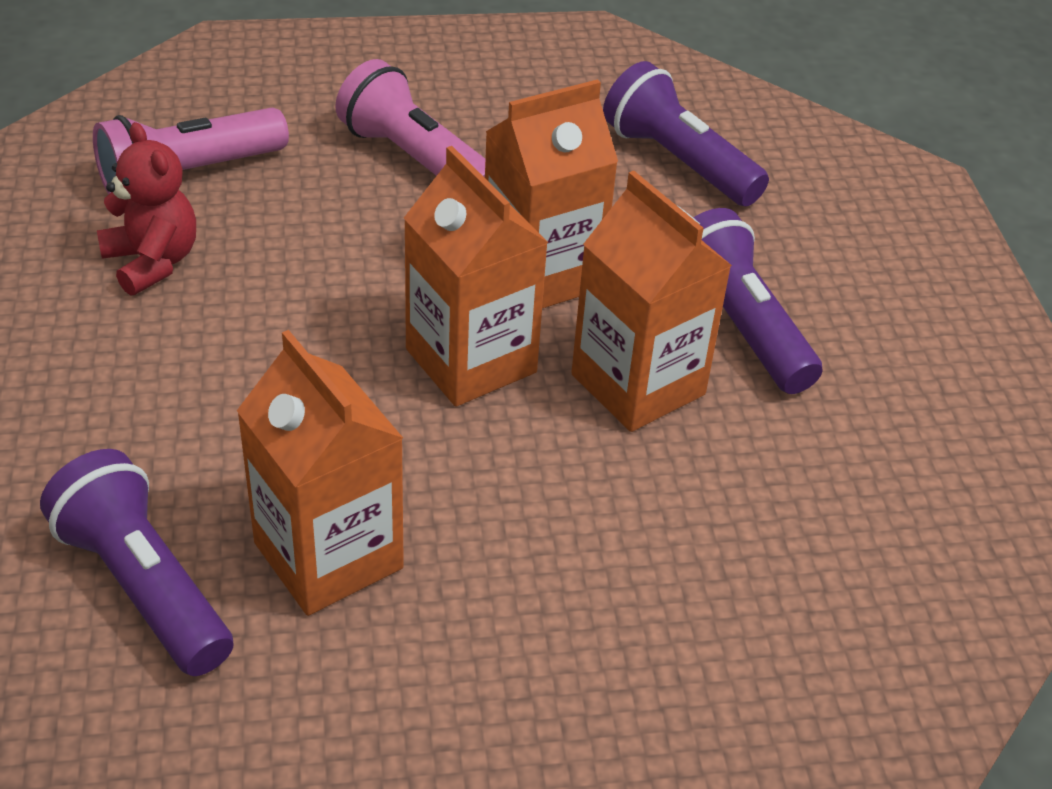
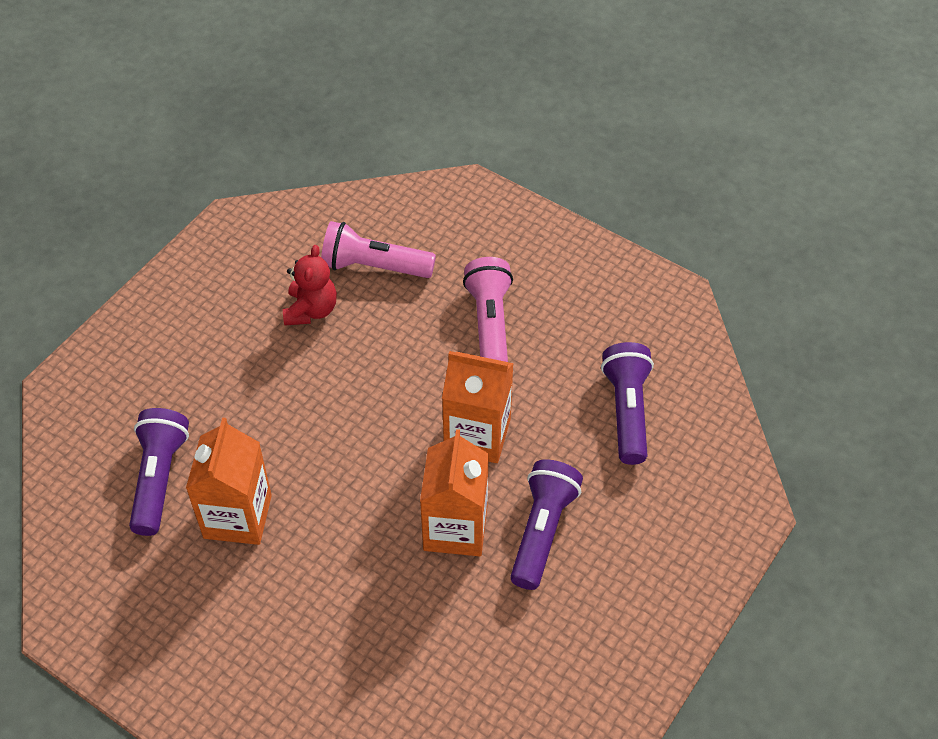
camera: 45 degrees right, 10 degrees up
(471, 361) = (393, 461): orange carton -> none

